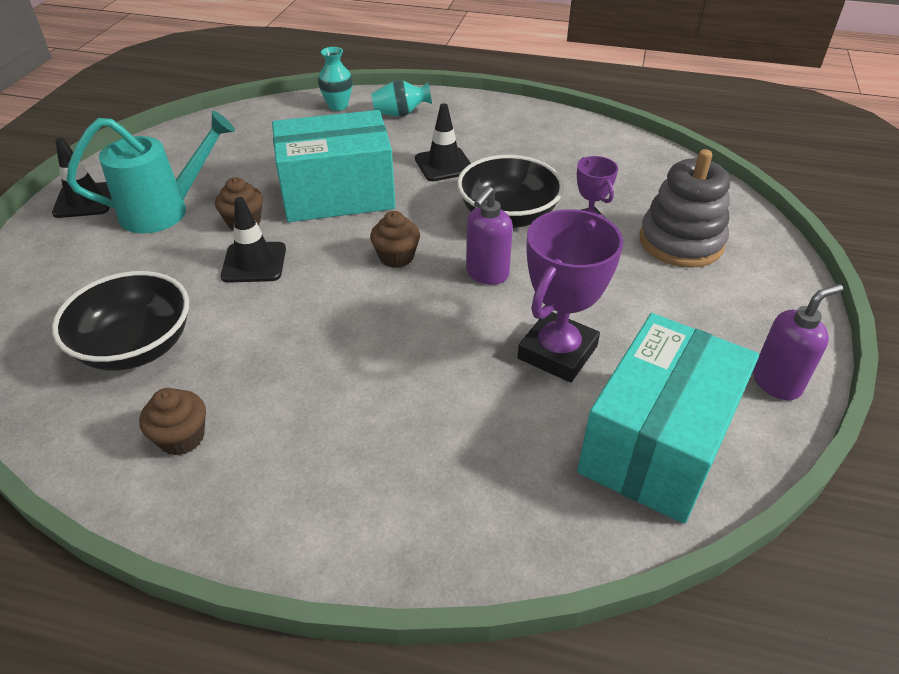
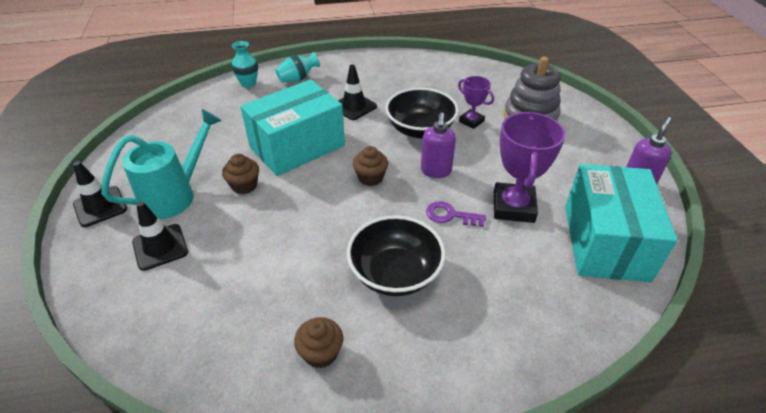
camera: 25 degrees left, 0 degrees up
(136, 347) = (234, 302): black bowl -> black bowl (395, 273)
(254, 262) = (275, 212): black traffic cone -> black traffic cone (160, 247)
(462, 335) = (450, 215): none -> purple key

